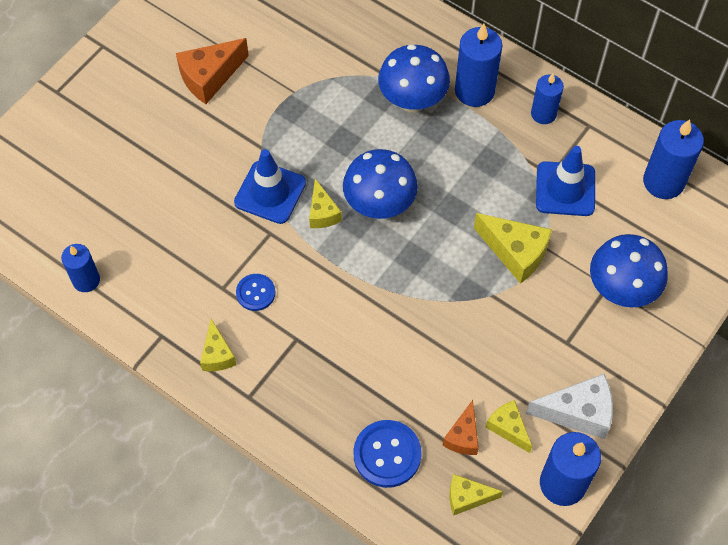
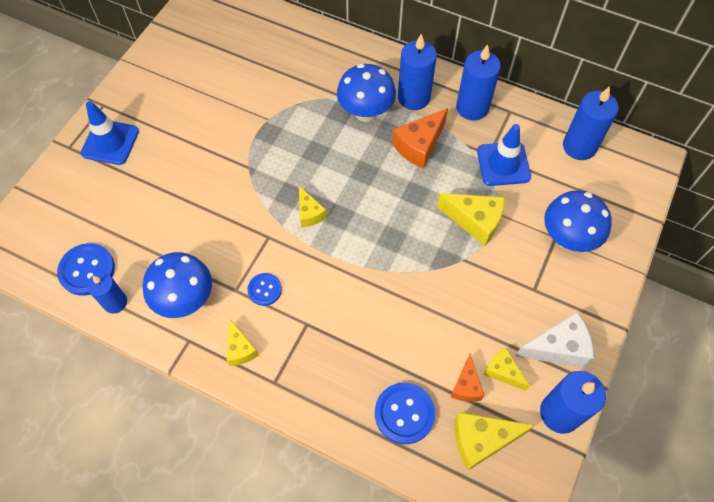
camera: 10 degrees left, 0 degrees up
(60, 239) = (87, 270): none -> blue button
(210, 77) = (196, 117): orange cheese -> orange cheese (419, 145)
(270, 192) = (262, 203): blue traffic cone -> blue traffic cone (110, 142)
(379, 205) = (355, 200): blue mushroom -> blue mushroom (185, 299)
(467, 497) = (481, 440): yellow cheese -> yellow cheese, size x1.61
(543, 114) = (472, 107): blue candle -> blue candle, size x1.57

